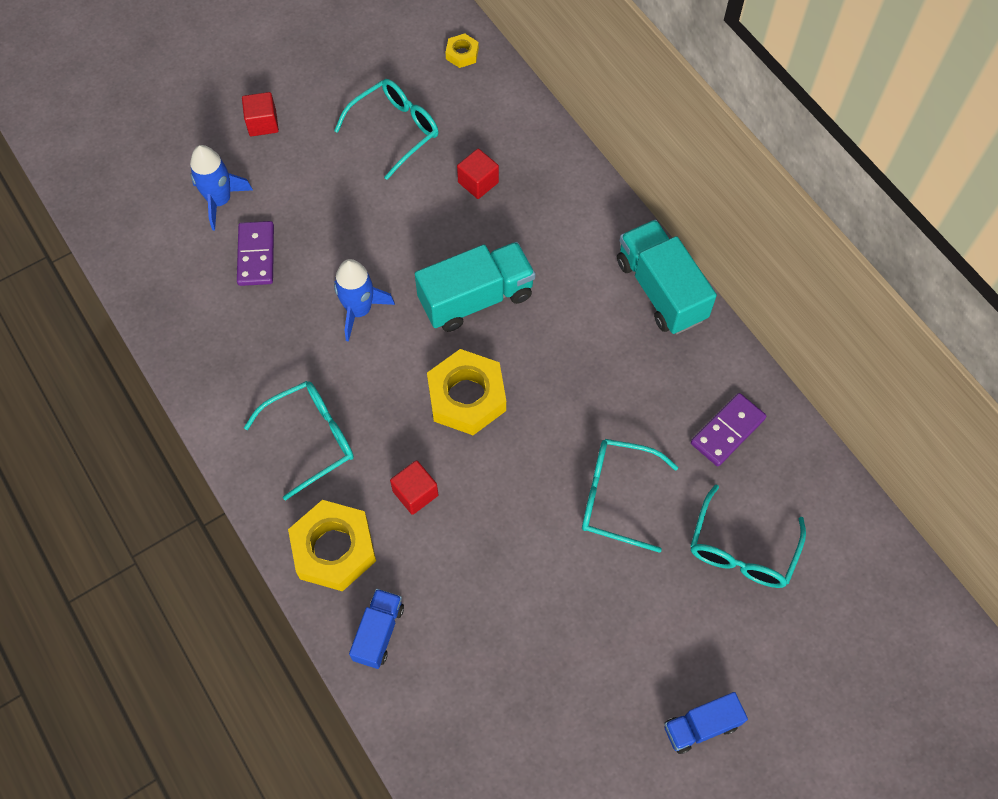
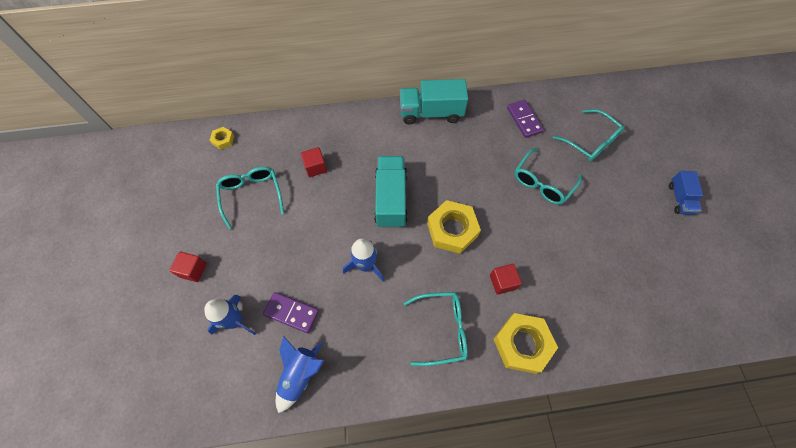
camera: 65 degrees left, 0 degrees up
(184, 301) = (300, 375): none -> blue rocket
(311, 439) = (442, 329): turquoise glasses -> turquoise glasses turned 90 degrees clockwise
(378, 633) = (585, 339): blue truck -> none

